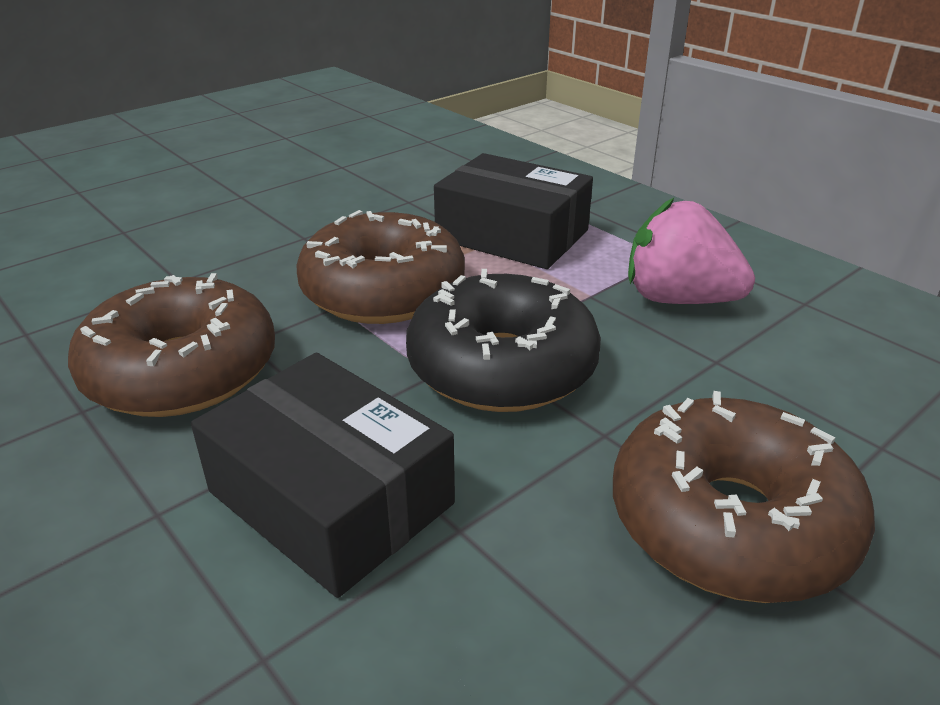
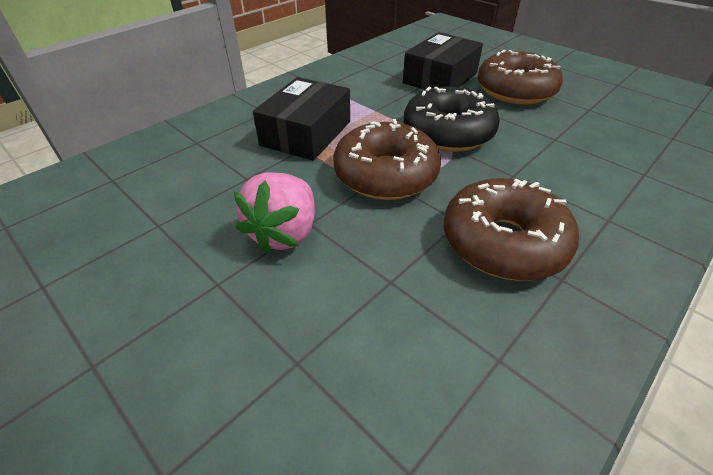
camera: 95 degrees left, 10 degrees up
(331, 497) = (562, 169): black box -> black box (440, 78)
(678, 299) = (373, 90): pink strawberry -> pink strawberry (284, 233)

